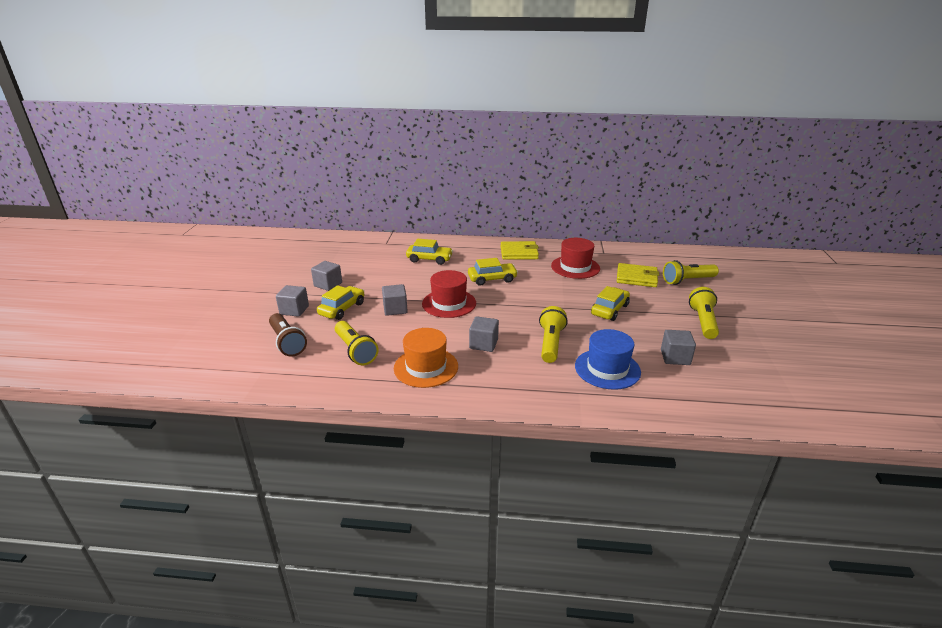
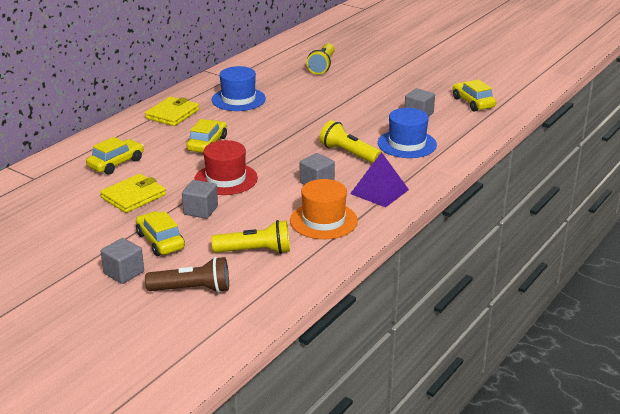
camera: 60 degrees left, 0 degrees up
(328, 284) = (89, 239): grey cube -> none
(502, 381) = (379, 191): none -> purple pyramid
(575, 267) = (238, 99): red hat -> blue hat
(609, 310) = (327, 112): yellow car -> yellow car (473, 103)
(636, 278) = (291, 82): yellow wallet -> yellow wallet (133, 196)
(703, 322) = (385, 86): yellow flashlight -> none

